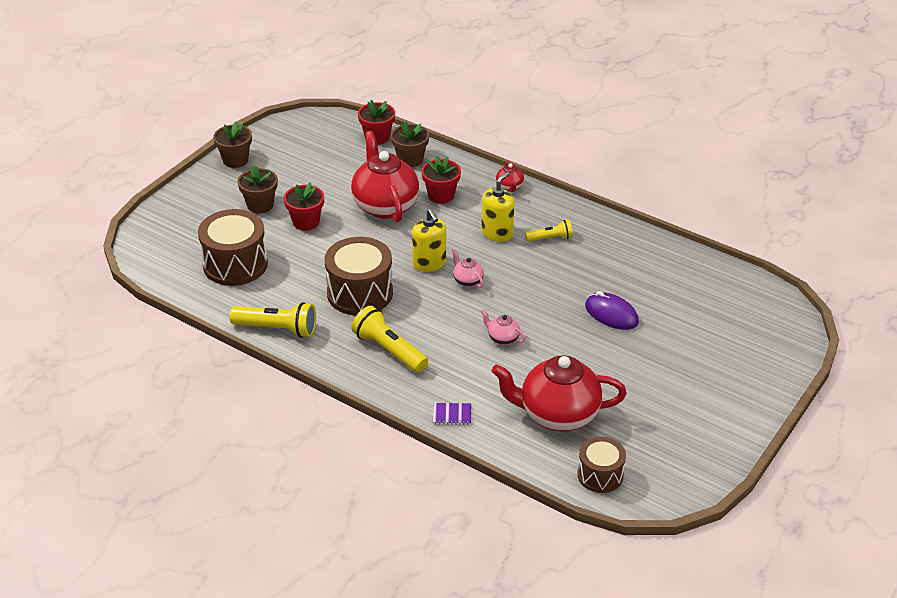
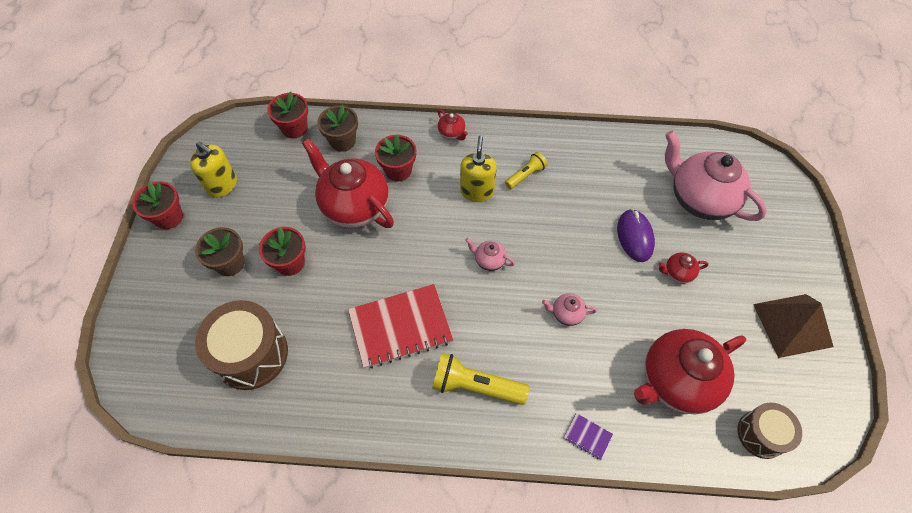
camera: 30 degrees left, 20 degrees up
(235, 160) = (169, 217): brown flower pot -> red flower pot
(277, 329) = (348, 419): yellow flashlight -> none
(360, 293) = (400, 327): brown drum -> red notebook
(429, 263) = (441, 256): yellow soap dispenser -> yellow soap dispenser (222, 185)
(452, 415) = (587, 436): purple notebook -> purple notebook turned 60 degrees clockwise
(611, 314) = (634, 237): purple mouse -> purple mouse turned 75 degrees clockwise
(627, 352) = (677, 273): none -> red teapot
(698, 312) = (699, 199): none -> pink teapot
(700, 425) = (792, 325): none -> brown pyramid

